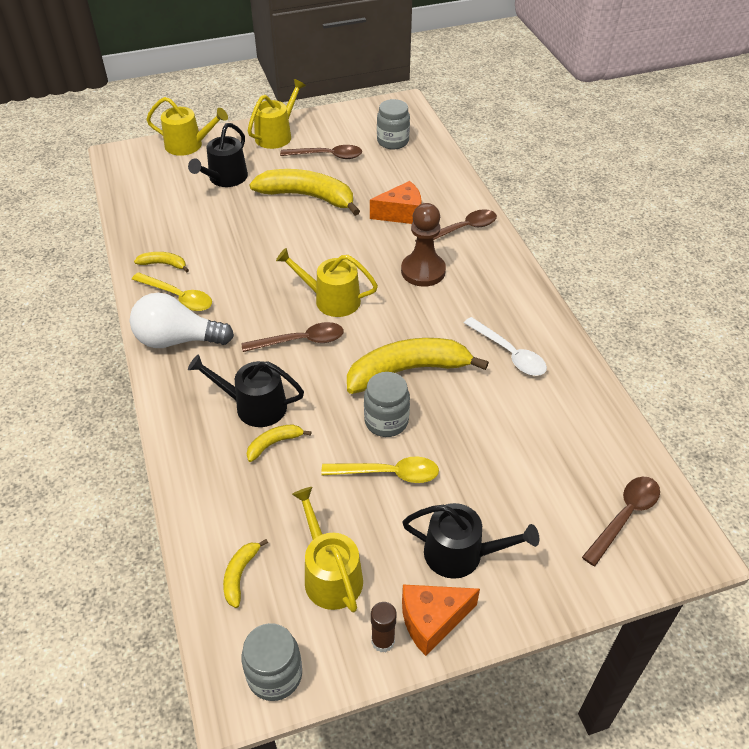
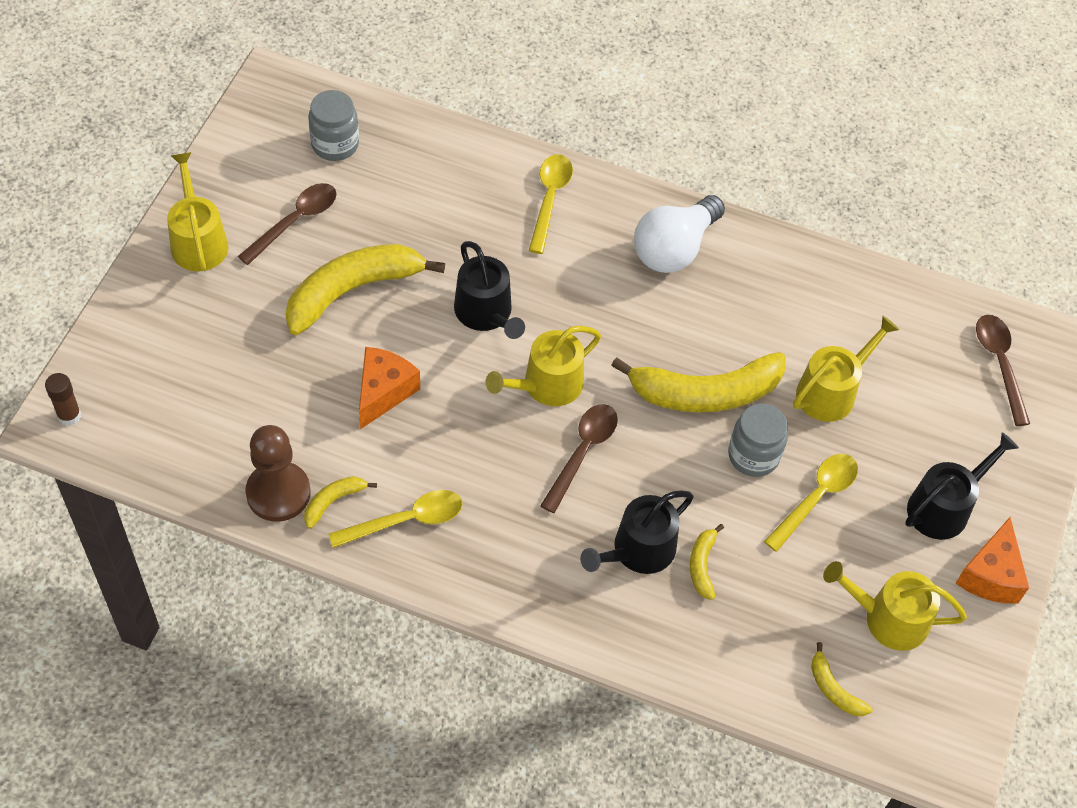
camera: 55 degrees left, 10 degrees up
(177, 340) = (477, 561): white light bulb -> white light bulb (674, 249)
(188, 145) = (118, 340): yellow watering can -> yellow watering can (831, 391)
(225, 178) = (231, 345): black watering can -> black watering can (486, 313)
(275, 675) = (954, 725): grey jar -> none
(383, 641) = (982, 624): brown glue stick -> brown glue stick (69, 415)
(401, 214) = (471, 230): orange cheese -> orange cheese (383, 392)
(407, 371) = (705, 393): yellow banana -> yellow banana turned 120 degrees counterclockwise
(423, 271) = (580, 278): brown pawn -> brown pawn (278, 493)
(462, 229) = (550, 199): brown spoon -> yellow spoon
(509, 354) = (757, 298): white spoon -> none

